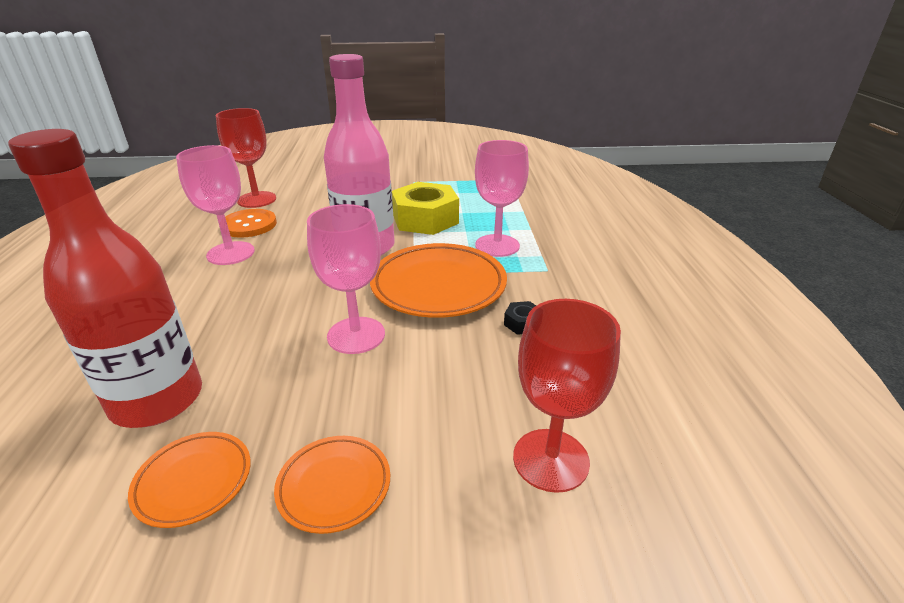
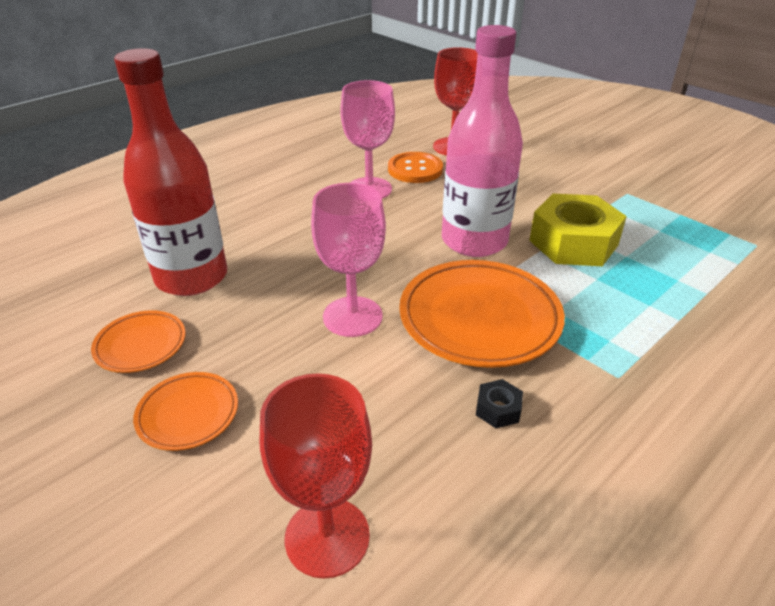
camera: 50 degrees right, 5 degrees up
(497, 245) = (605, 315): pink goblet -> none

